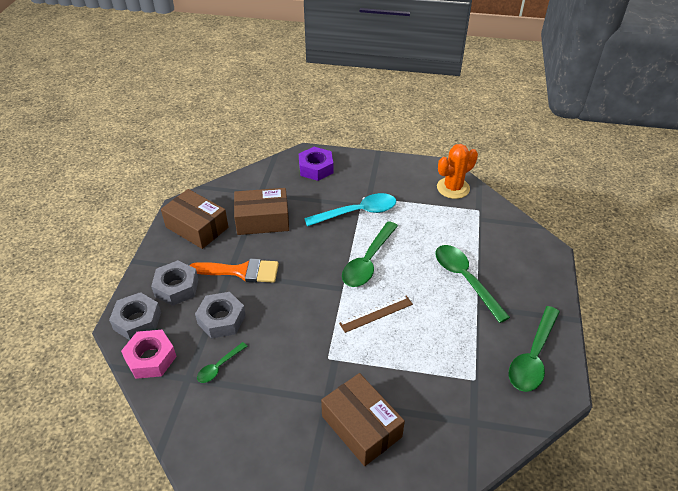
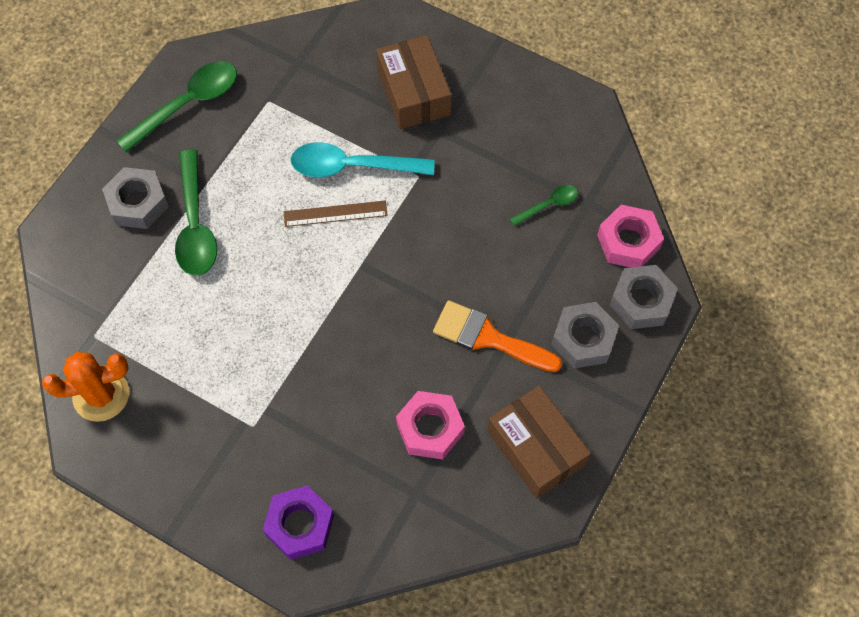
camera: 160 degrees left, 20 degrees up
(221, 319) = (532, 268): grey nut -> grey nut (138, 203)
(262, 220) = (430, 428): brown box -> pink nut
(357, 212) = (278, 394): turquoise spoon -> turquoise spoon (353, 166)
(368, 261) = (306, 296): green spoon -> none

